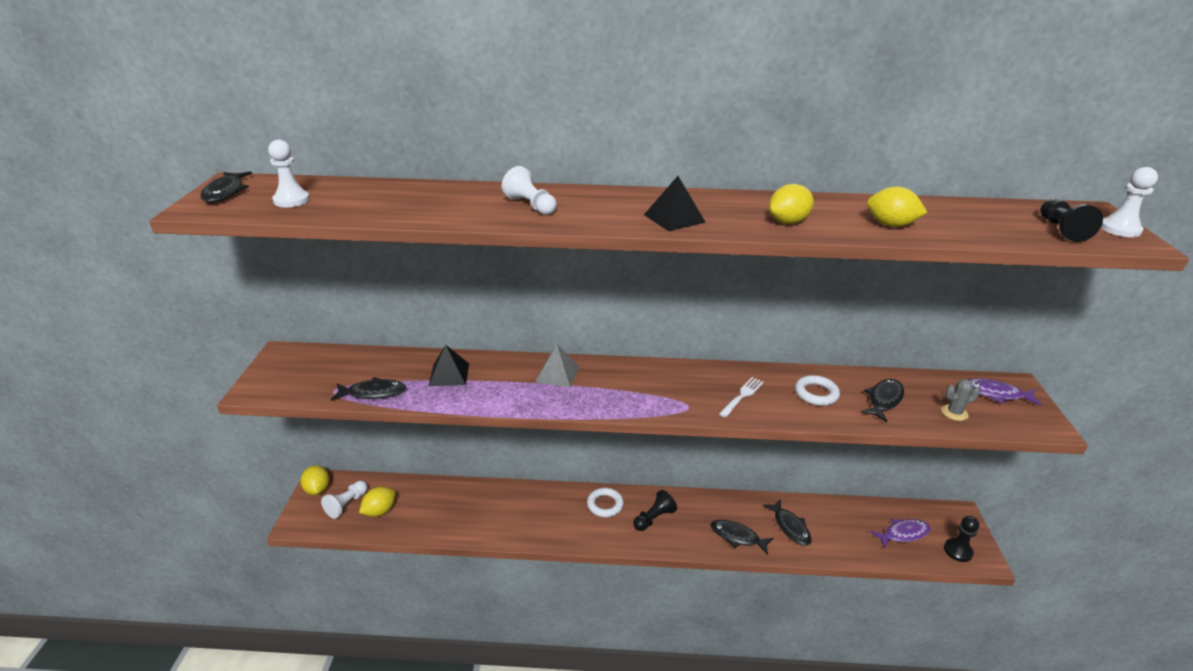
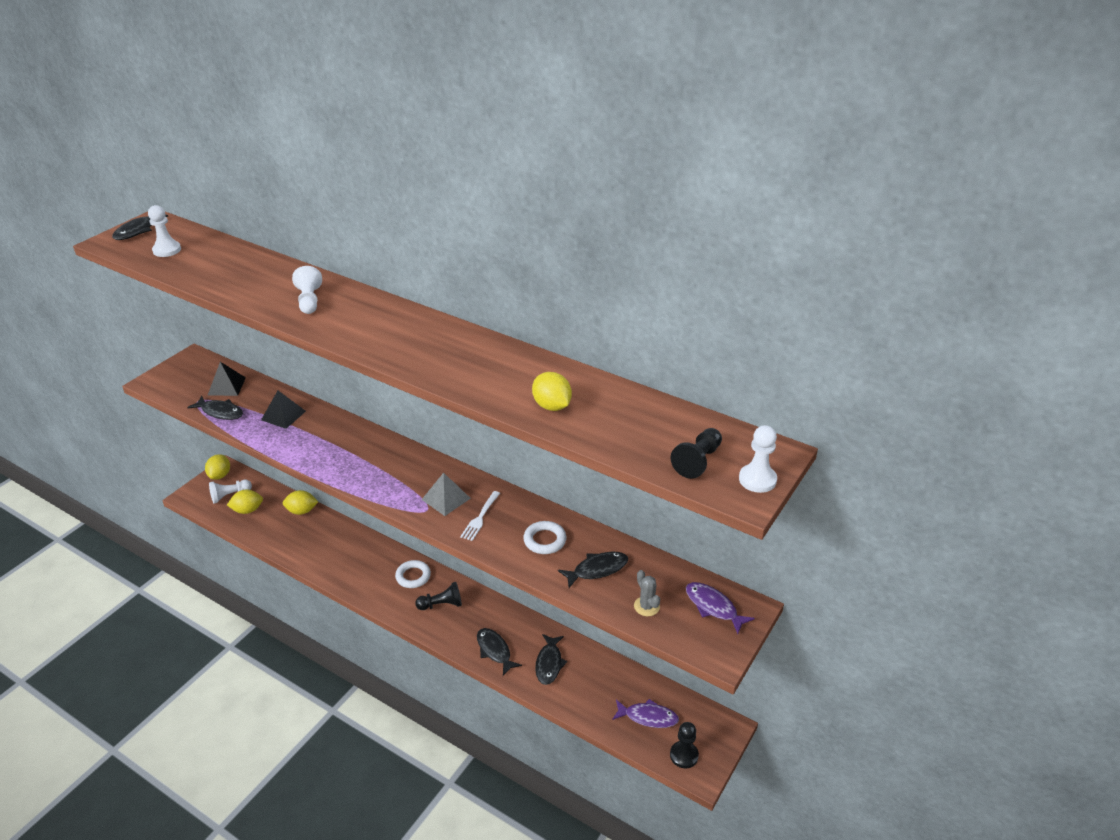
camera: 30 degrees right, 5 degrees up
(557, 374) = (359, 444): grey pyramid -> grey pyramid (446, 499)
(674, 218) = (392, 345): black pyramid -> black pyramid (226, 386)
(742, 396) = (480, 518): white fork -> white fork turned 135 degrees clockwise
(788, 222) = (472, 376): yellow lemon -> yellow lemon (302, 511)
(954, 413) = (646, 606): grey cactus -> grey cactus turned 45 degrees clockwise

